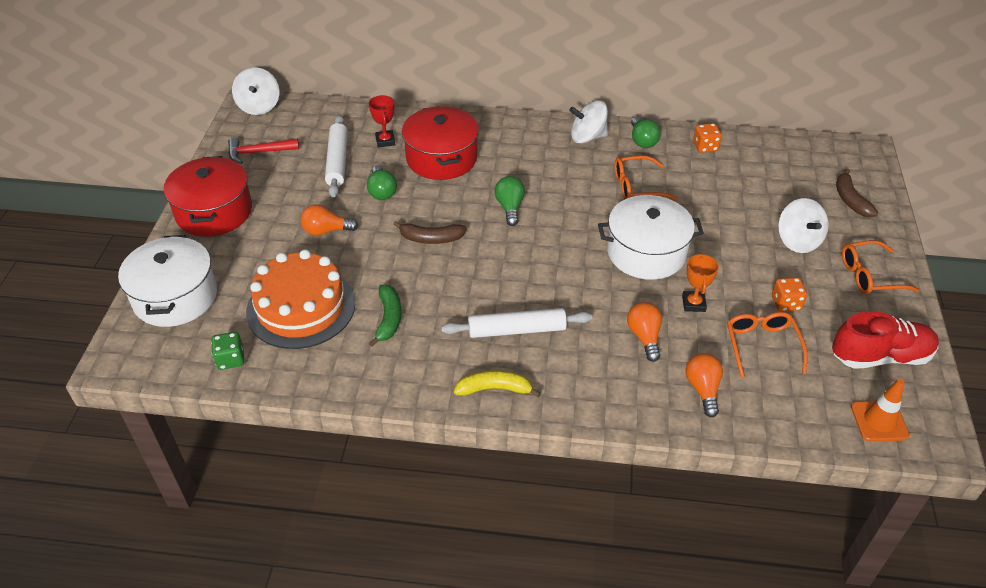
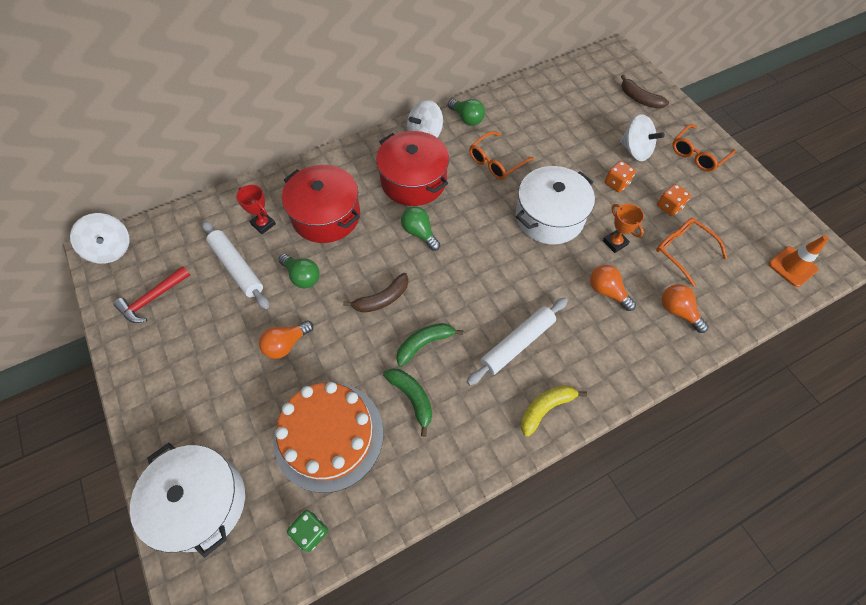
camera: 35 degrees left, 15 degrees up
(214, 212) = (161, 387): red pot -> red pot (413, 181)
(435, 287) = (424, 344): none -> green banana
(705, 147) = (514, 102): orange dice -> orange dice (616, 183)
(880, 356) = (753, 215): red shoe -> none

